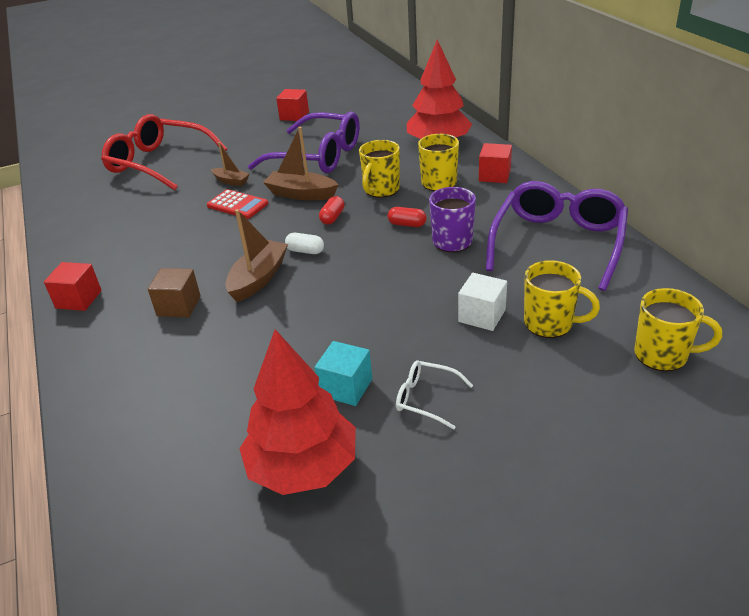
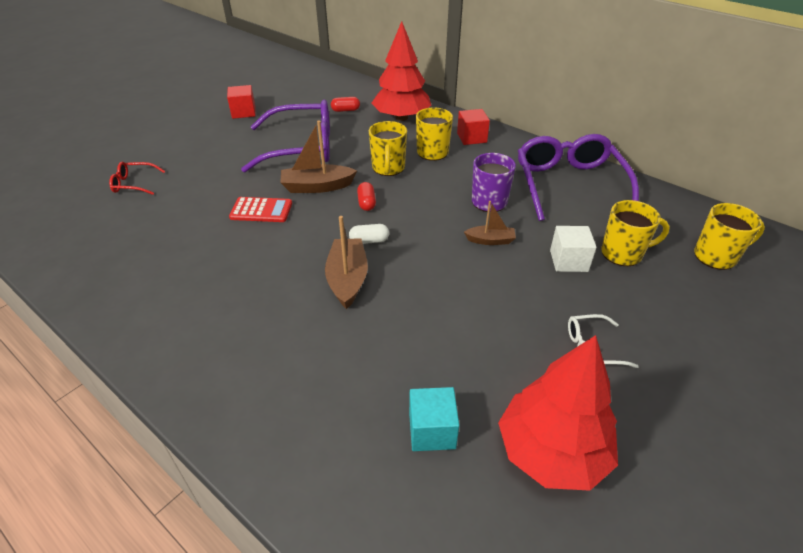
camera: 30 degrees left, 5 degrees up
(79, 299) = (165, 356): red cube -> none
(159, 163) = (134, 184): red glasses -> red glasses, size x0.44
(179, 306) = (289, 330): brown cube -> none
(231, 181) = (233, 188): brown boat -> brown boat (490, 240)
(346, 387) = (520, 361): turquoise cube -> turquoise cube (432, 431)
(407, 224) = (438, 195): red capsule -> red capsule (345, 110)

